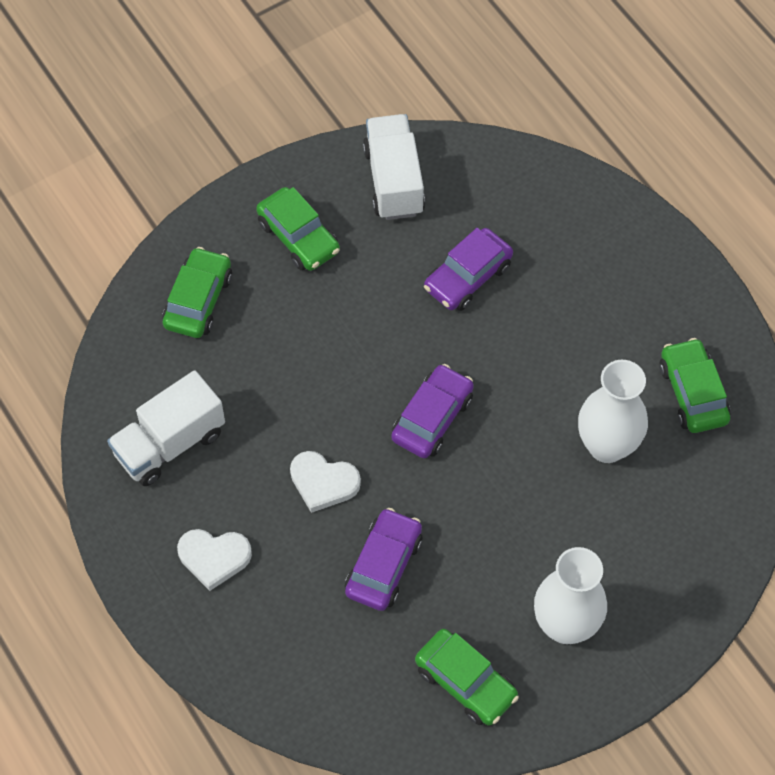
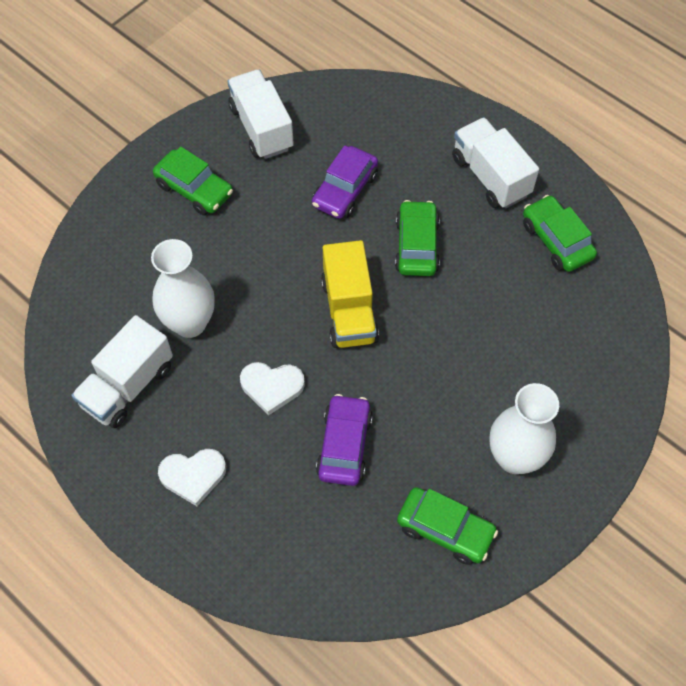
camera: 15 degrees left, 0 degrees up
(198, 300) = (122, 259): green car -> green car (416, 245)
(432, 418) = (349, 310): purple car -> yellow truck
(607, 446) = (501, 299): white vase -> white vase (190, 323)
(640, 299) = (490, 176): none -> white truck

